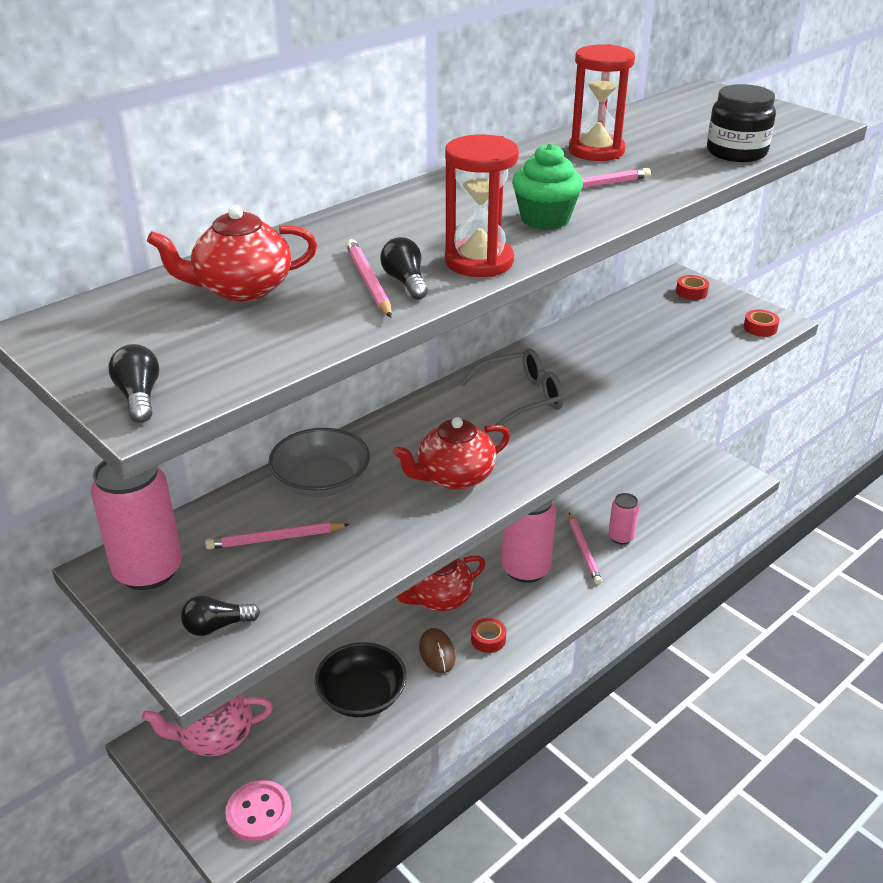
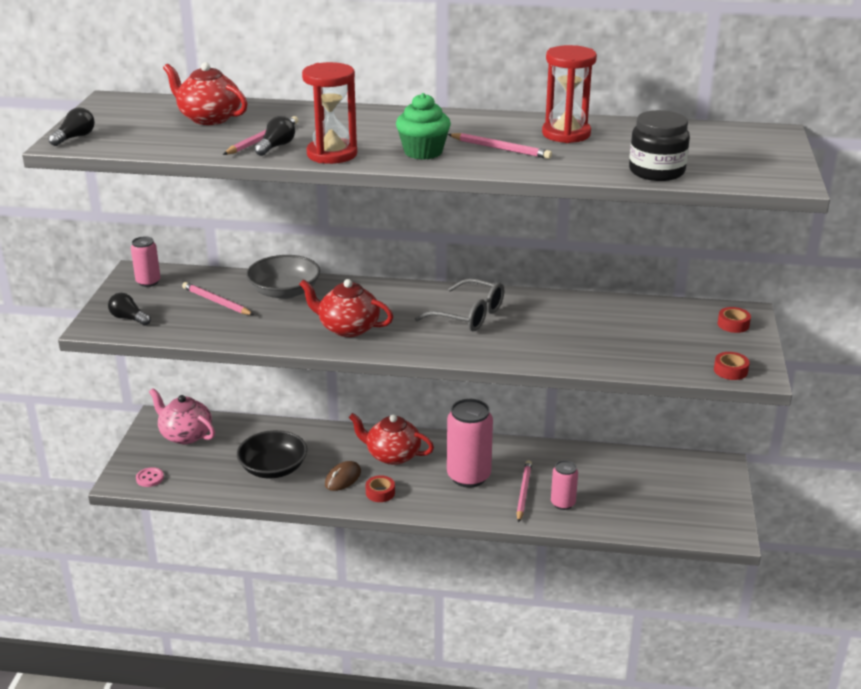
camera: 50 degrees right, 5 degrees down
(148, 571) = (148, 282): pink can -> pink can, size x0.55
(259, 812) = (150, 478): pink button -> pink button, size x0.60
(583, 550) = (523, 492): pink pencil -> pink pencil turned 150 degrees clockwise

